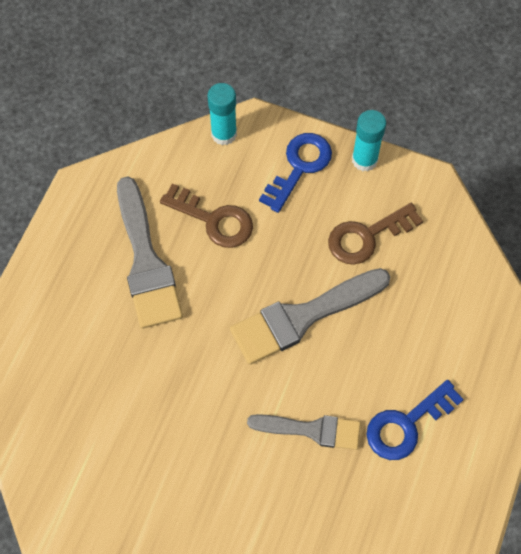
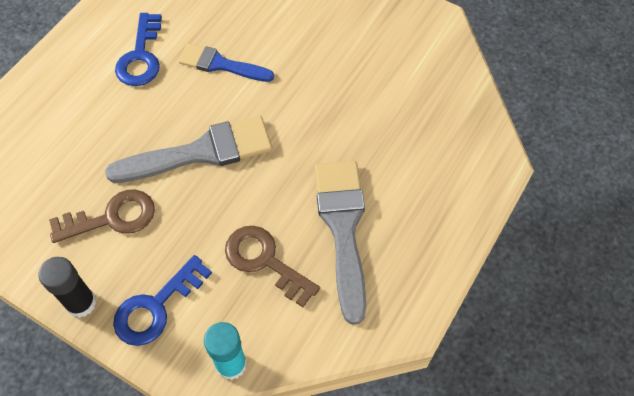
camera: 170 degrees left, 5 degrees down
(312, 430) = (220, 64): grey brush -> blue brush
(364, 160) = (81, 303): turquoise glue stick -> black glue stick
(406, 424) = (141, 57): blue key -> blue key turned 120 degrees clockwise

